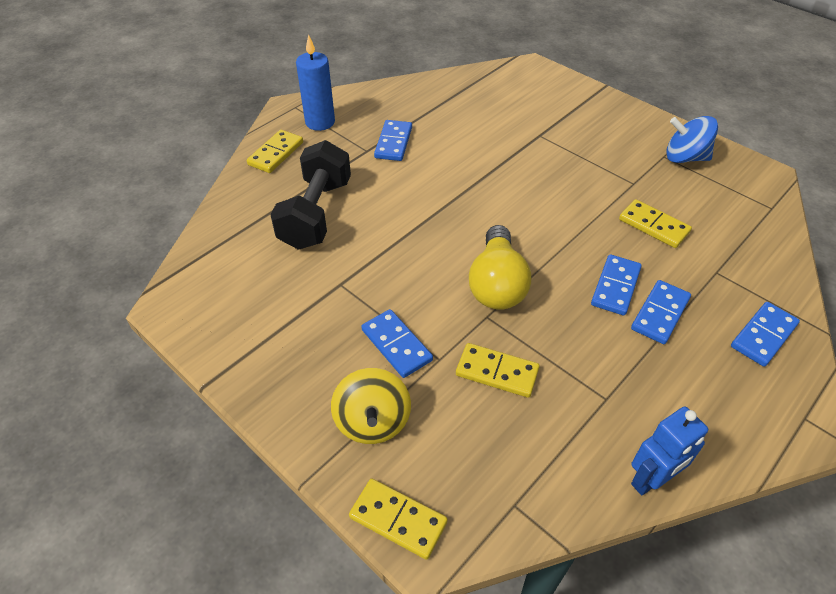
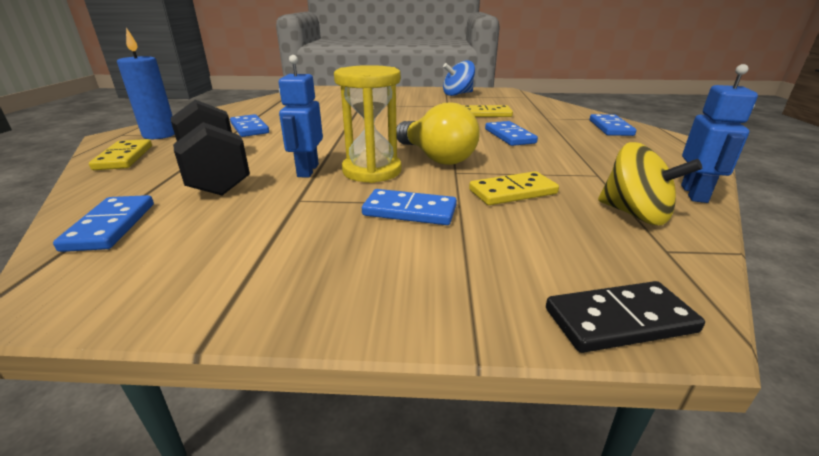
camera: 40 degrees left, 20 degrees down
(372, 421) = (468, 265): yellow spinning top -> yellow spinning top (635, 214)
(378, 246) = (307, 170): none -> blue robot
(398, 519) = (619, 320): yellow domino -> black domino
(423, 275) = (372, 171): none -> yellow hourglass
(660, 314) = (552, 137): blue domino -> blue domino (111, 226)

